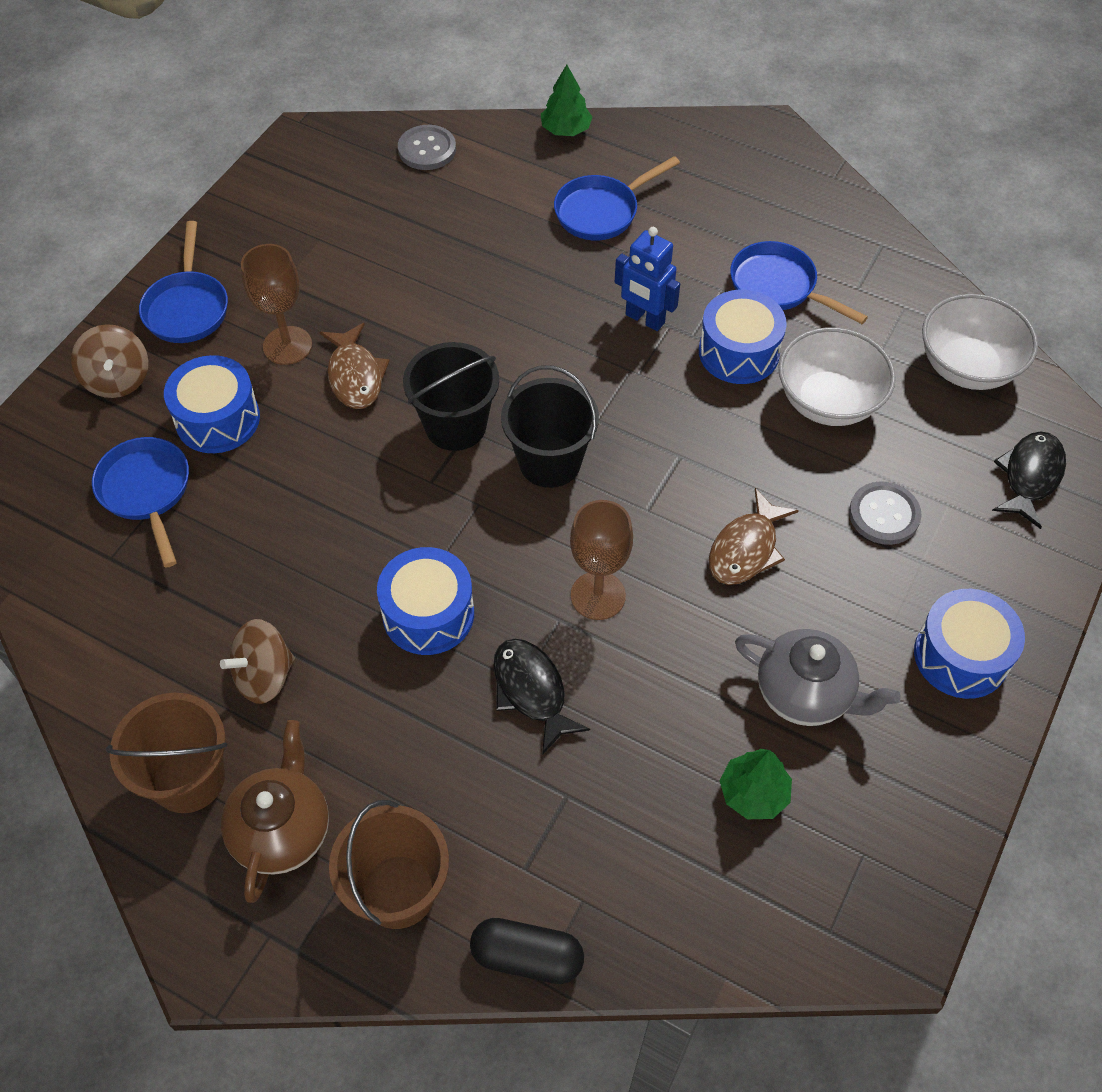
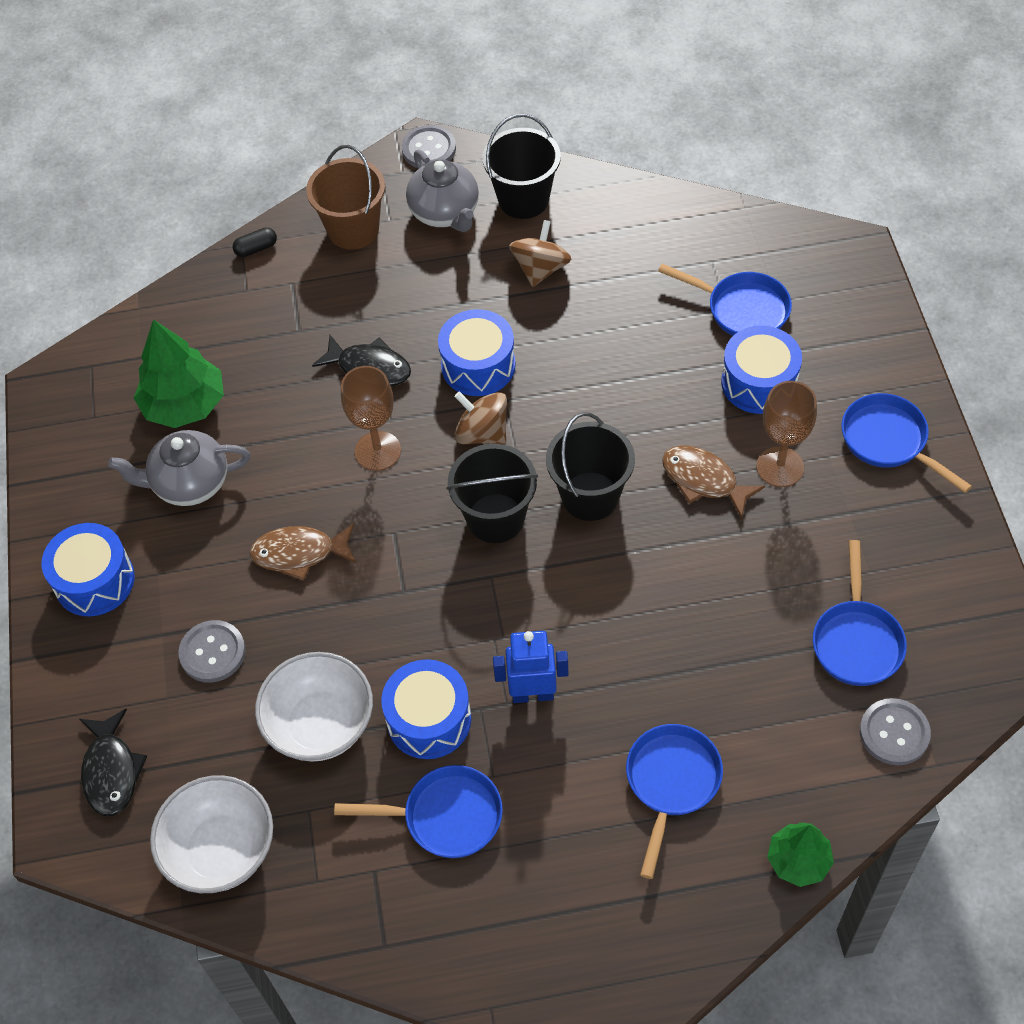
camera: 145 degrees right, 0 degrees up
(118, 379) = (862, 359): brown spinning top -> brown spinning top (482, 433)
(188, 779) = (523, 199): brown bucket -> black bucket
(208, 947) = (429, 149): none -> grey button
(282, 830) = (445, 213): brown teapot -> grey teapot
(383, 208) = (856, 641): none -> blue pan
(527, 957) = (256, 248): black capsule -> black capsule, size x0.61
(746, 549) = (299, 553): brown fish -> brown fish turned 90 degrees counterclockwise
(753, 793) = (184, 404): green tree -> green tree, size x1.65

